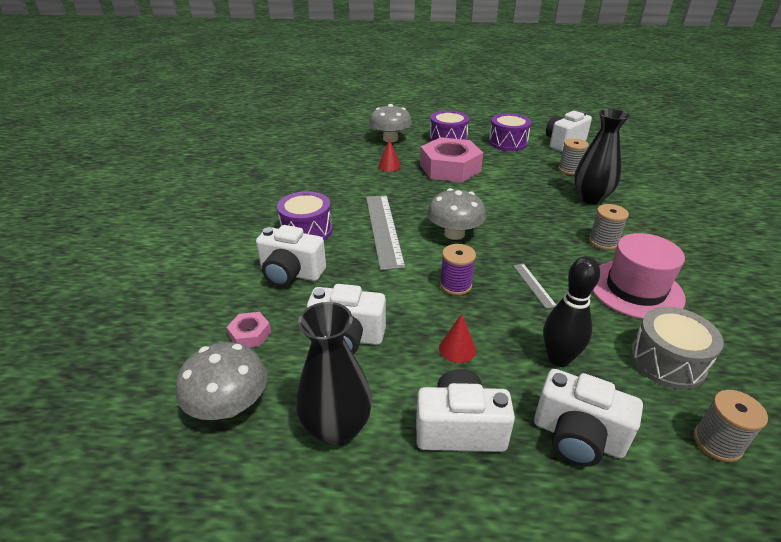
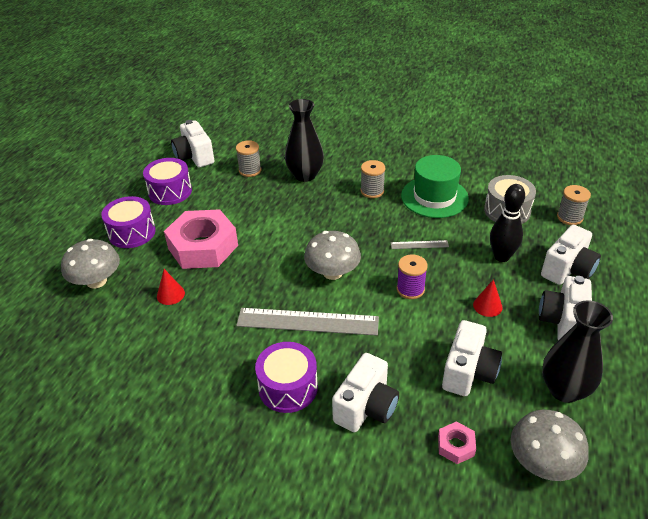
camera: 75 degrees left, 5 degrees up
(635, 289) = (434, 197): pink hat -> green hat

